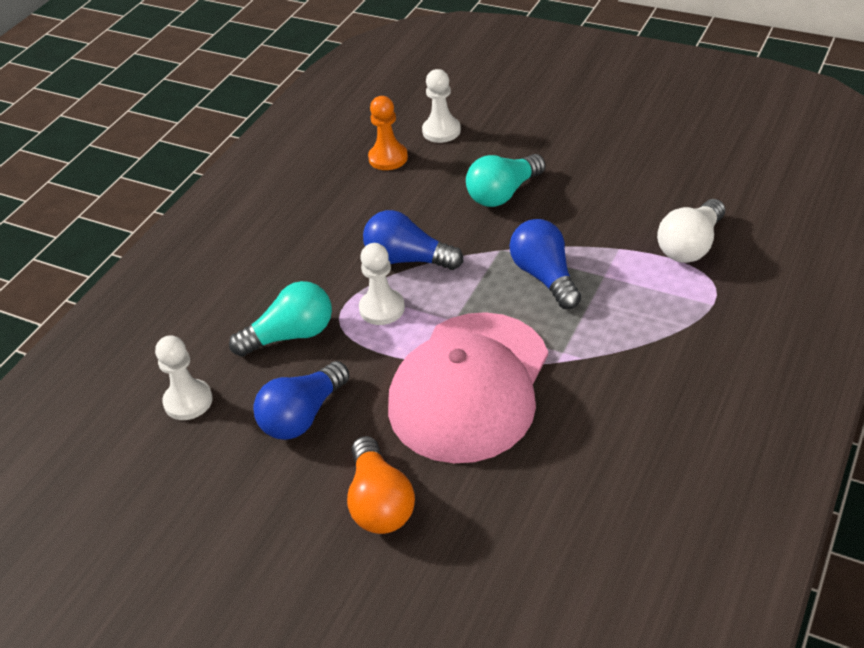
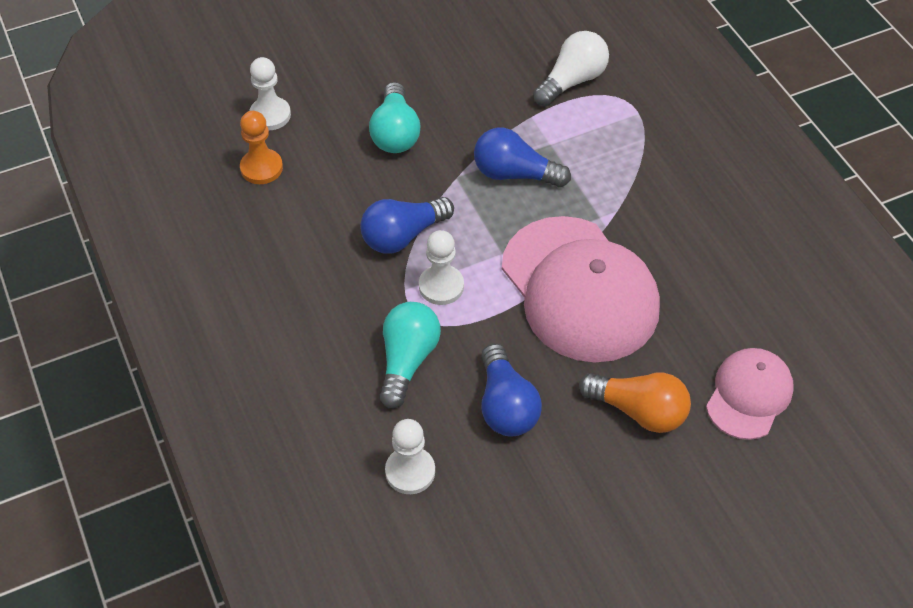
camera: 55 degrees left, 10 degrees up
(477, 571) = (749, 395): none -> pink cap
(690, 246) = (572, 81): white light bulb -> white light bulb turned 120 degrees counterclockwise

